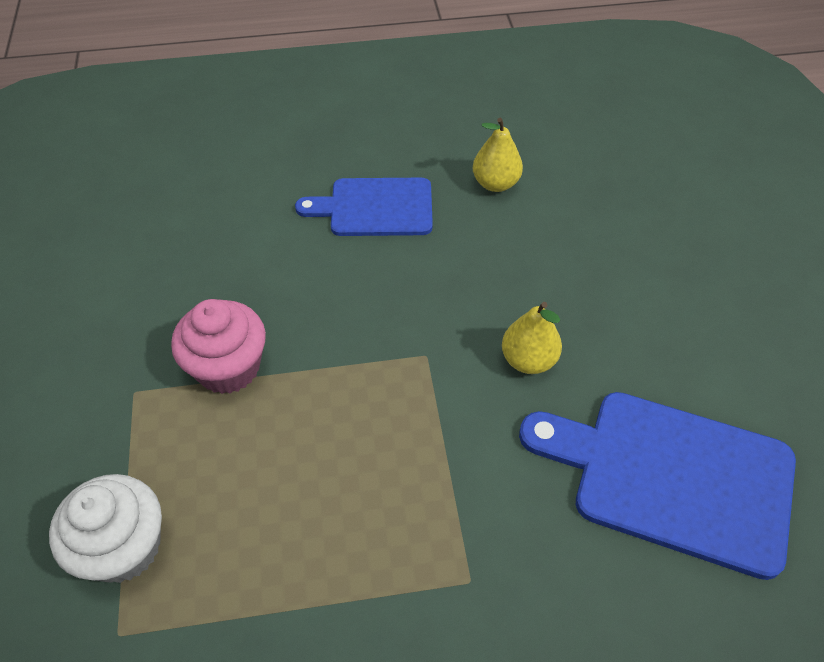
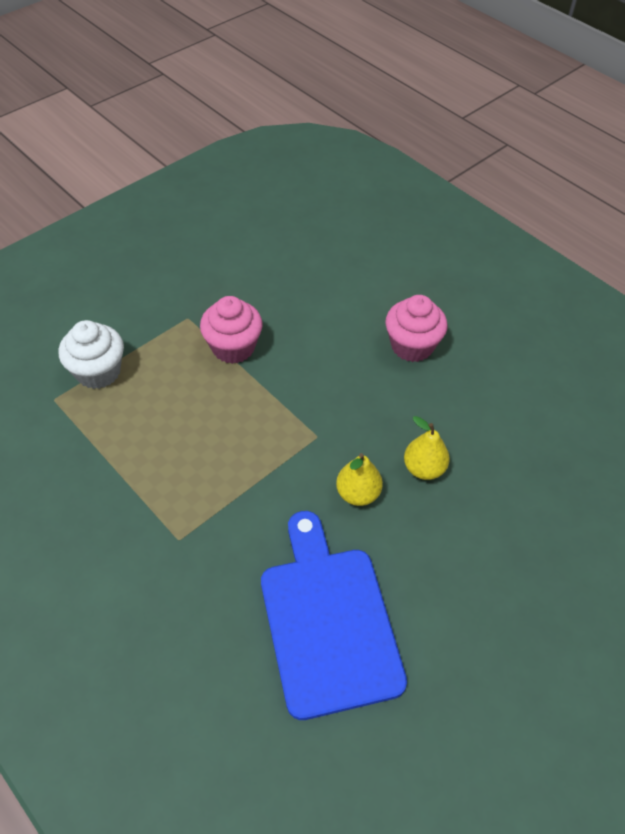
camera: 55 degrees right, 0 degrees up
(375, 207) = (412, 346): blue cutting board -> pink cupcake
(495, 183) = (497, 399): yellow pear -> yellow pear (424, 468)

